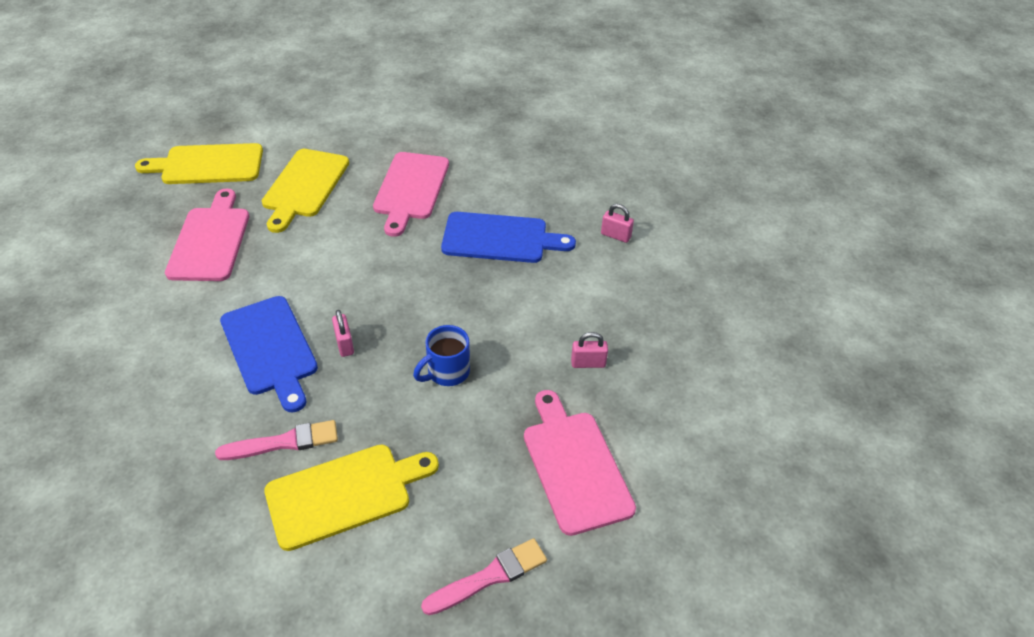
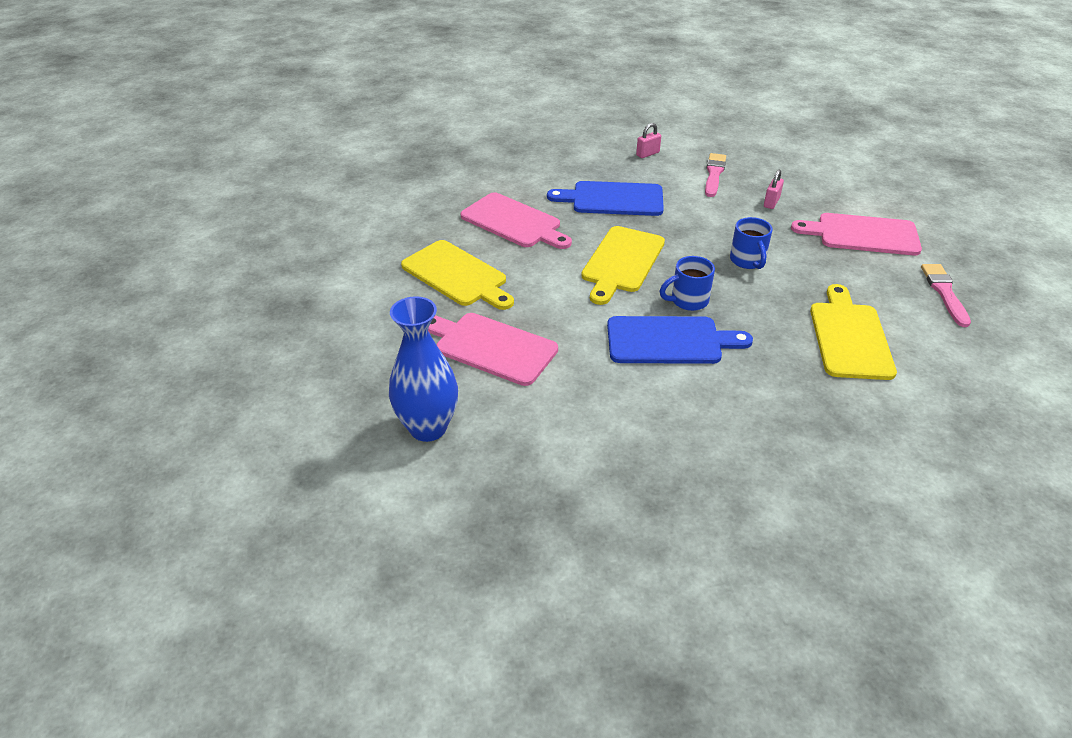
camera: 60 degrees left, 5 degrees down
(95, 243) = (428, 428): none -> blue vase
(208, 165) = (363, 326): yellow cutting board -> yellow cutting board (622, 262)
(284, 442) = (783, 355): pink brush -> pink brush (714, 174)
(344, 344) = (688, 301): pink padlock -> blue mug
(500, 238) = (613, 199): blue cutting board -> blue cutting board turned 120 degrees counterclockwise

